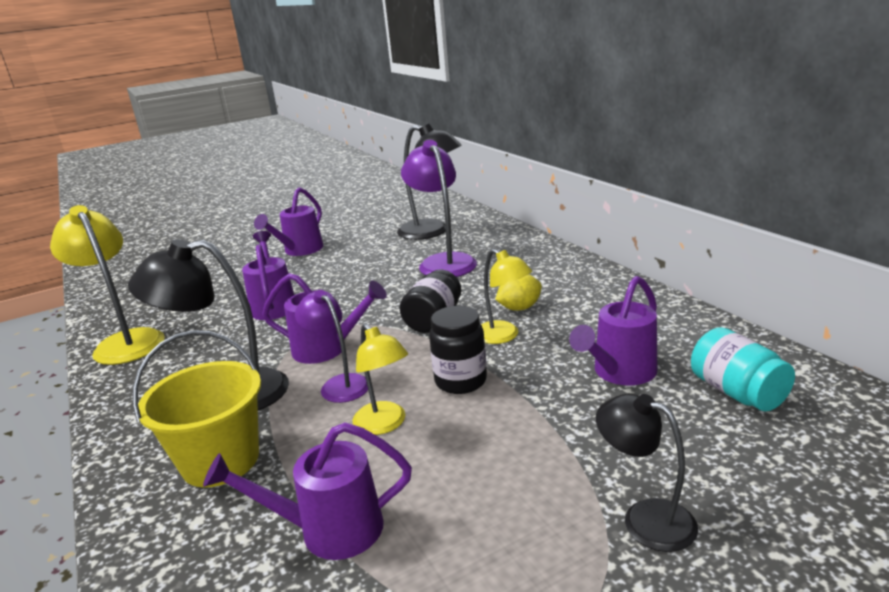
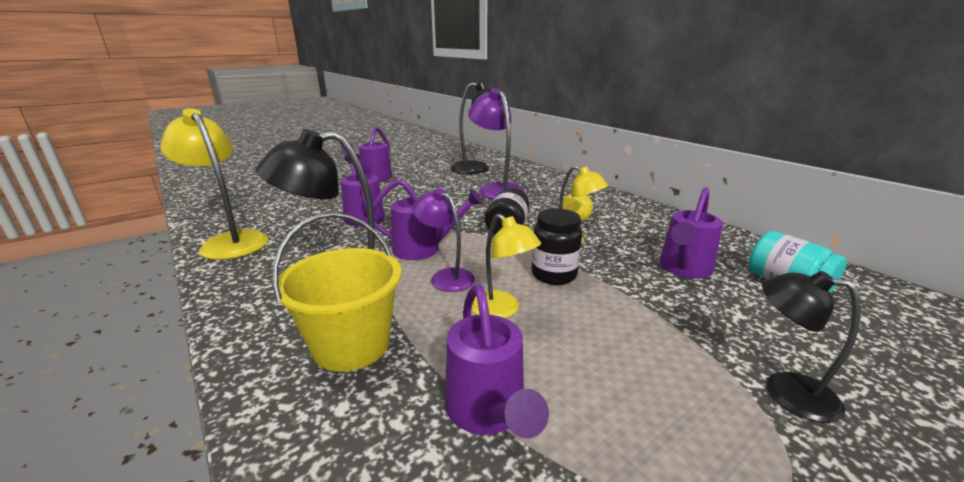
camera: 10 degrees left, 0 degrees up
(329, 530) = (488, 412): purple watering can -> purple watering can turned 90 degrees counterclockwise

